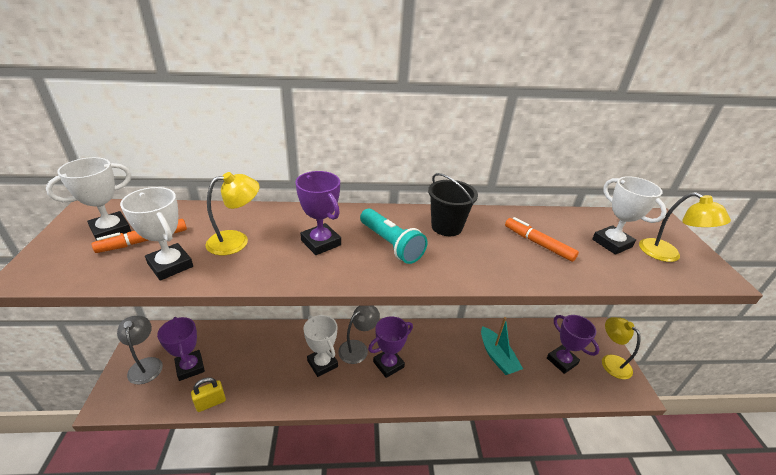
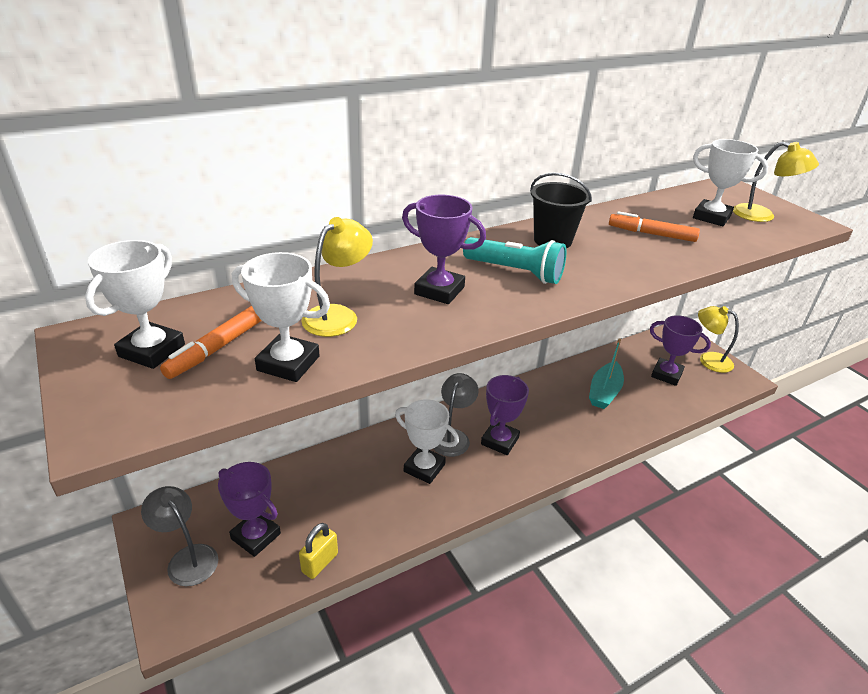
camera: 25 degrees left, 0 degrees up
(497, 356) = (604, 392): turquoise boat -> turquoise boat turned 75 degrees clockwise

